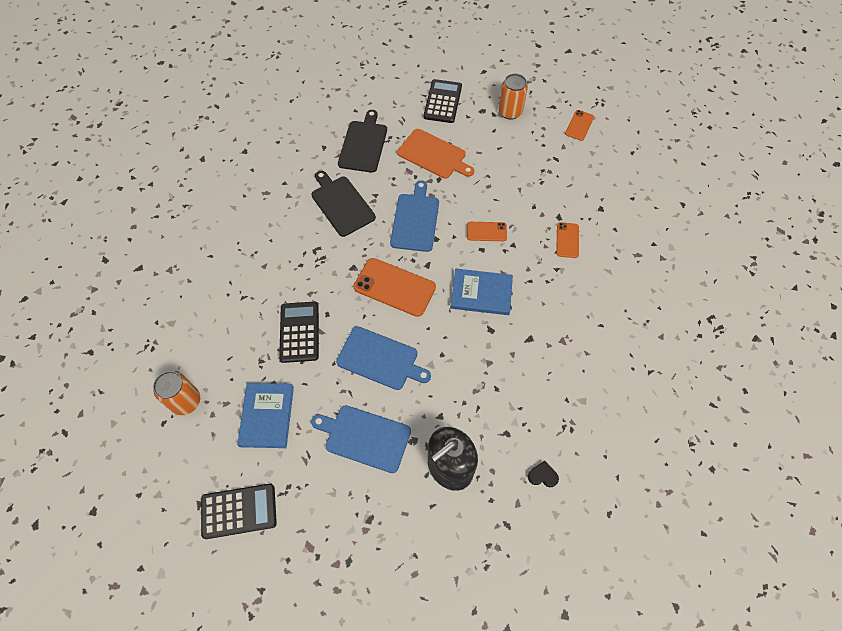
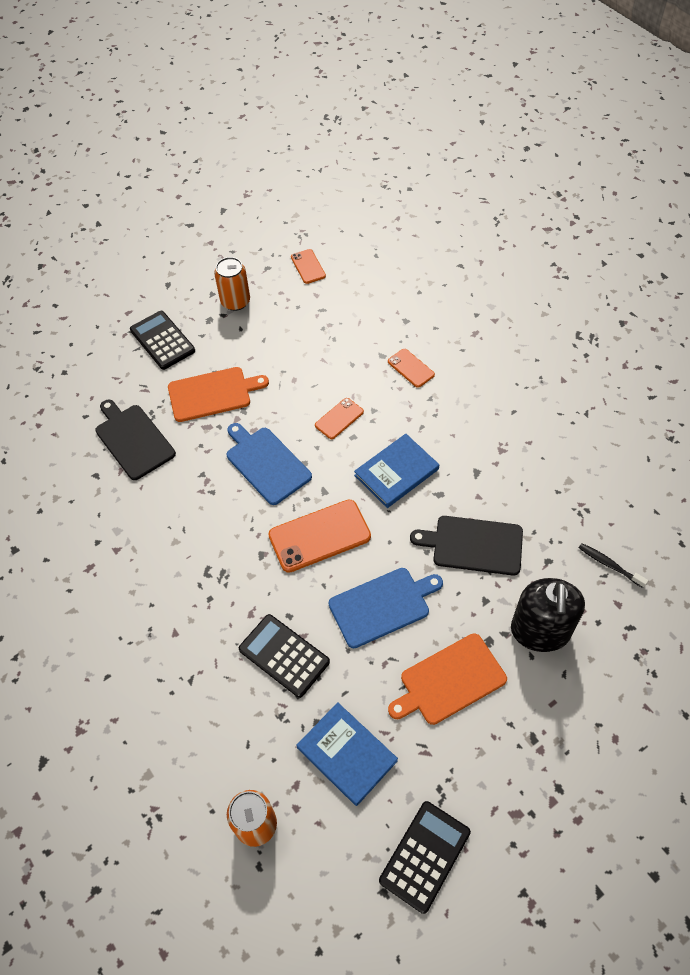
camera: 45 degrees left, 5 degrees down
(341, 204) = (180, 510): black cutting board -> black cutting board (473, 545)
(364, 437) = (449, 681): blue cutting board -> orange cutting board
(542, 476) = (609, 565): black heart -> black toothbrush

